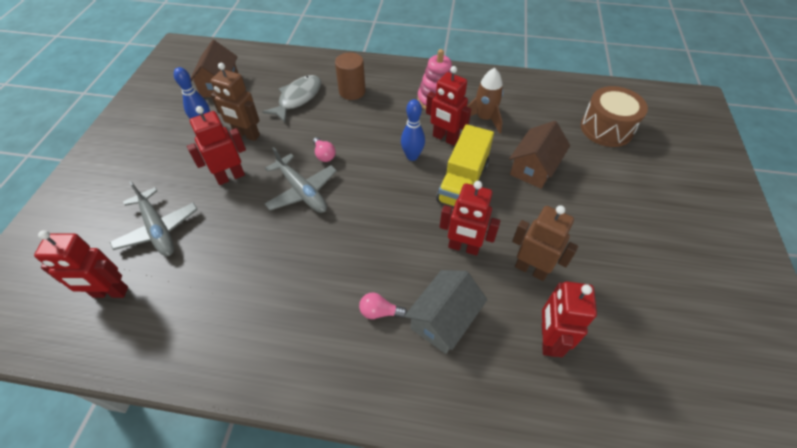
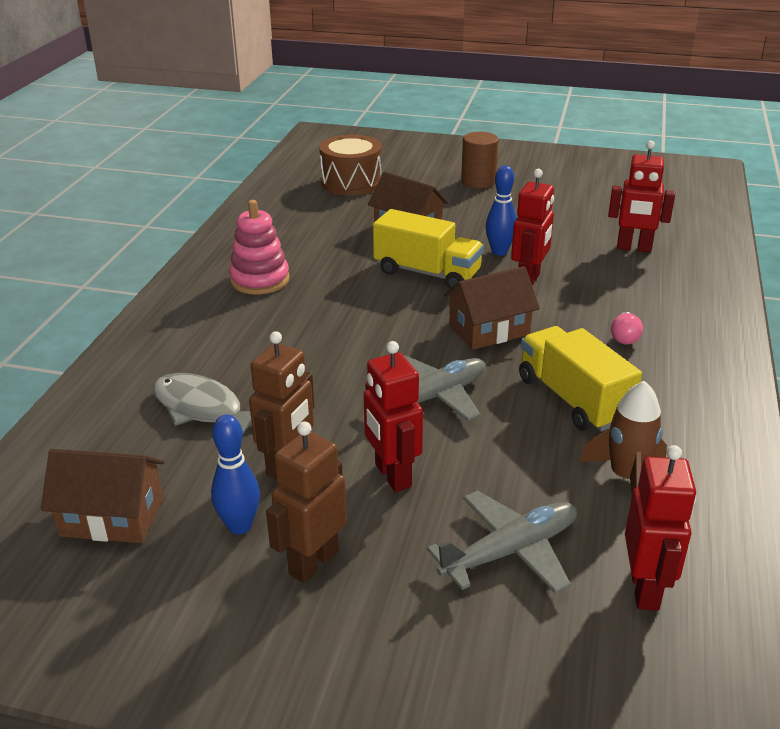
camera: 85 degrees left, 20 degrees down
(295, 268) = (572, 399): none -> yellow truck
(324, 155) = (357, 378): pink light bulb -> none
(352, 91) = (207, 352): brown cylinder -> brown cylinder (478, 181)
(384, 220) = (489, 330): none -> brown house
(412, 156) = (374, 305): blue bowling pin -> blue bowling pin (499, 252)
(443, 319) = (625, 299): grey house -> none
(445, 138) = (343, 279): red robot -> none
(484, 118) = (311, 249): brown rocket -> brown rocket (626, 477)
(531, 269) = (554, 247): brown robot -> brown robot (313, 562)

